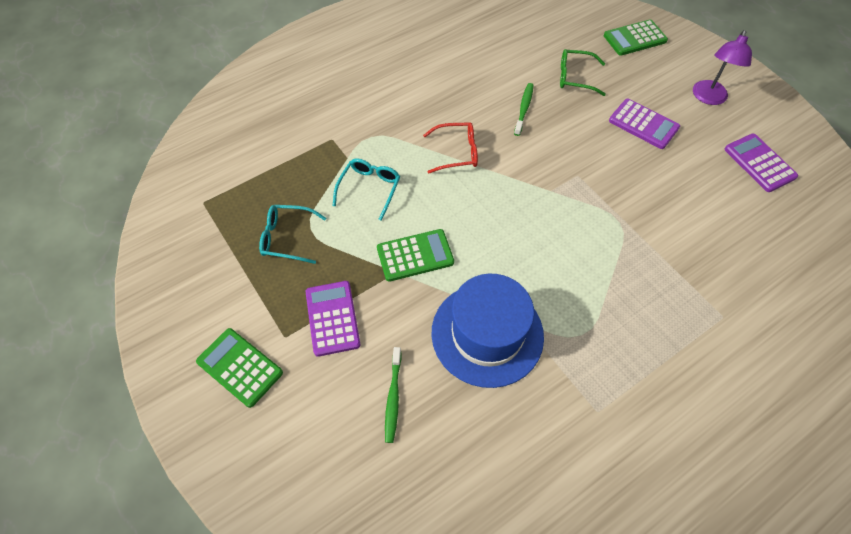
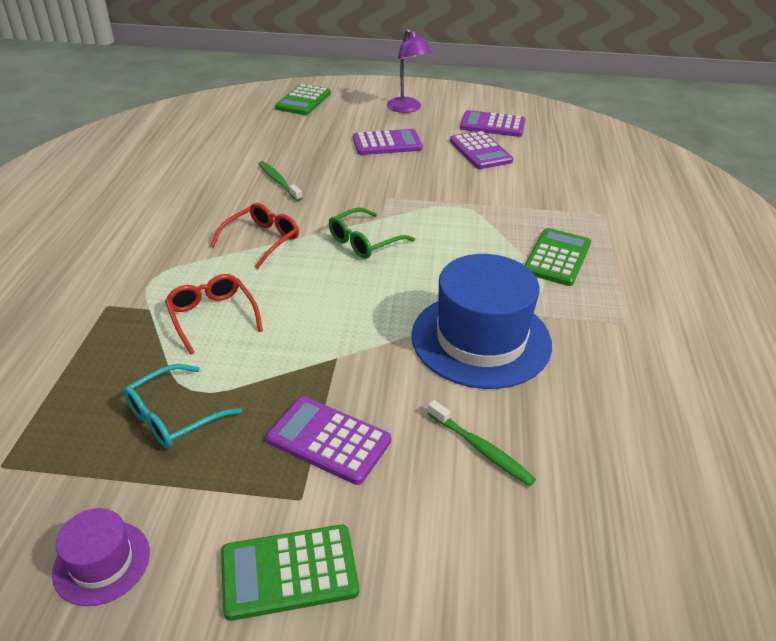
camera: 50 degrees left, 20 degrees down
(187, 289) = (102, 562): none -> purple hat
(369, 189) = (212, 317): turquoise glasses -> red glasses
(415, 255) = (336, 333): green calculator -> green calculator (557, 258)
(575, 77) = (292, 142): green glasses -> green glasses (365, 241)
(708, 182) = (480, 151): none -> purple calculator

